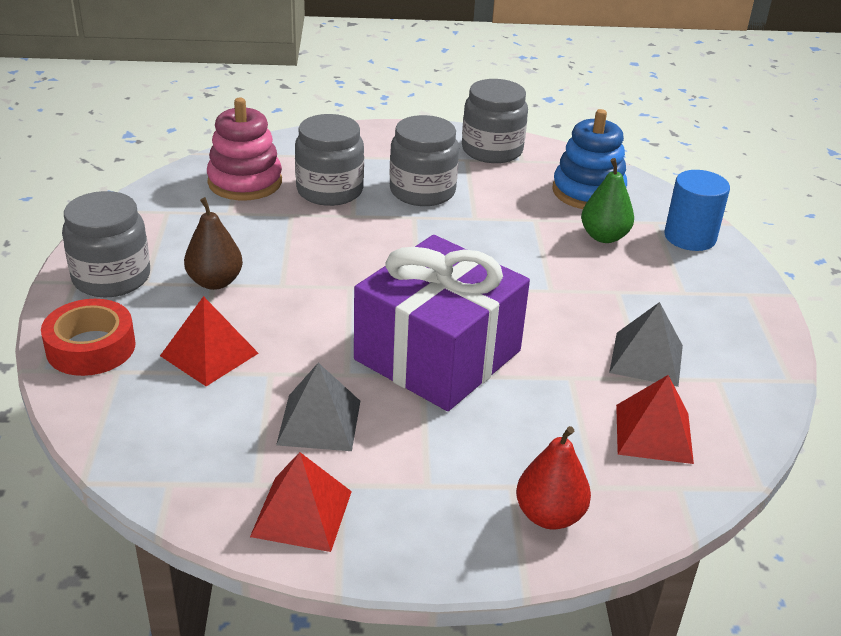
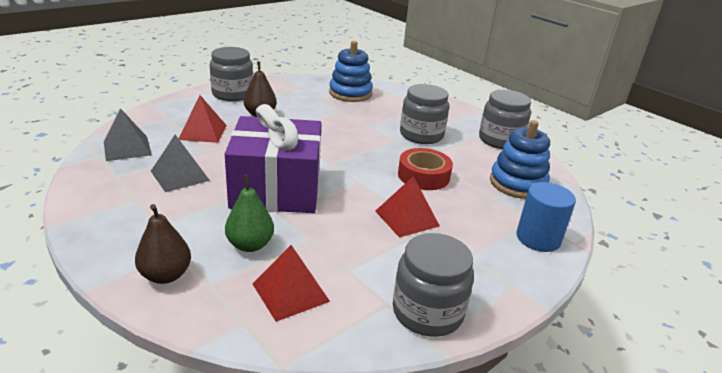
camera: 50 degrees right, 5 degrees down
(91, 347) = (177, 107): red tape -> red tape (423, 176)
(245, 182) = (350, 93): pink stacking toy -> blue stacking toy
(302, 513) = (103, 195): red pyramid -> red pyramid (407, 218)
(330, 190) = (378, 113): grey jar -> grey jar (427, 312)
(549, 515) = (165, 275): red pear -> brown pear
(604, 236) = (479, 205): green pear -> green pear (250, 245)
(646, 358) = (369, 263): grey pyramid -> grey pyramid (127, 148)

